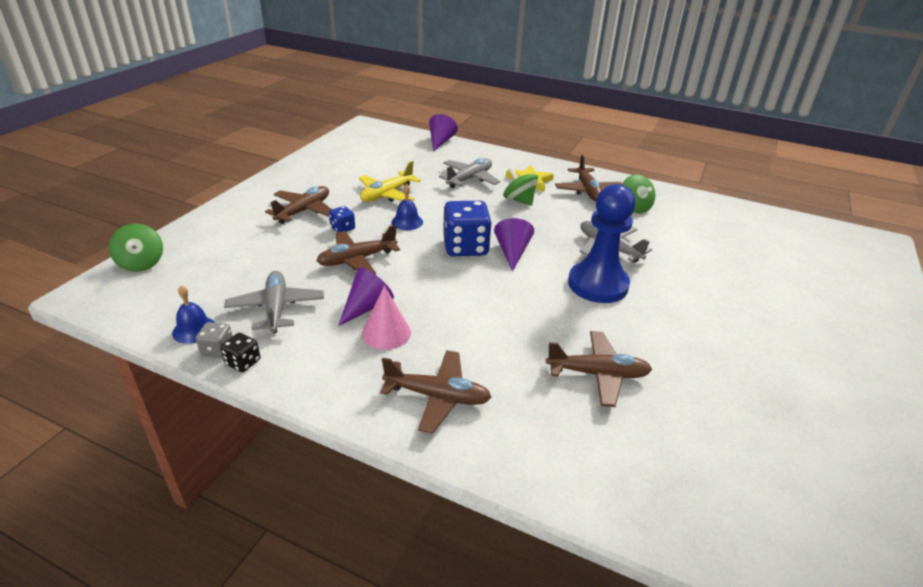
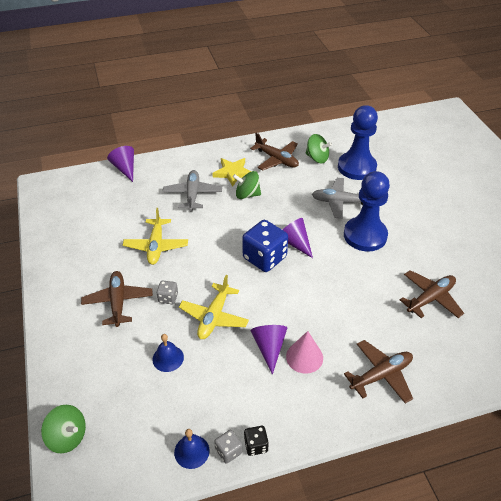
camera: 40 degrees left, 10 degrees up
(276, 308) = (218, 393): grey plane -> none
(342, 228) = (168, 298): blue dice -> grey dice
(357, 259) = (214, 317): brown plane -> yellow plane
(407, 222) = (202, 262): blue bell -> blue bell (168, 358)
(671, 232) = (356, 167): none -> blue pawn

